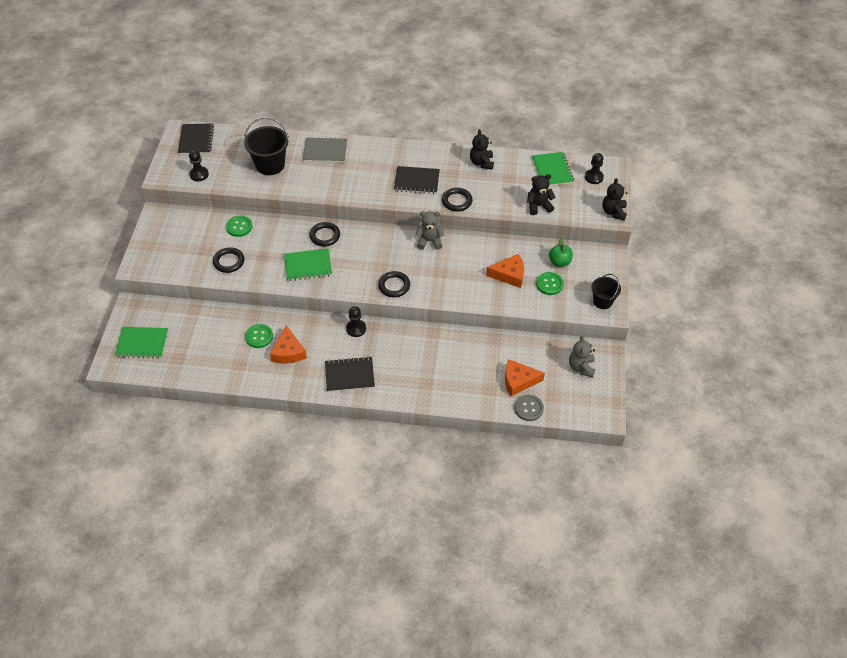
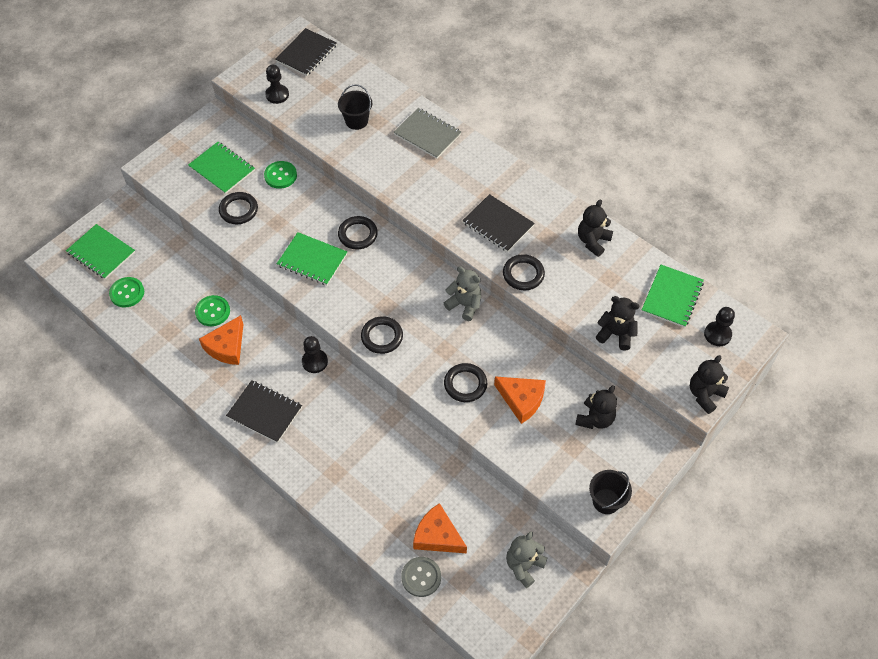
camera: 35 degrees right, 5 degrees up
(193, 243) = (222, 169): none -> green notebook
(270, 165) = (356, 121): black bucket -> black bucket, size x0.62
(469, 284) = (465, 384): none -> black ring
(549, 284) = (559, 440): green button -> green button (127, 293)
(559, 262) = (595, 419): green apple -> black teddy bear

